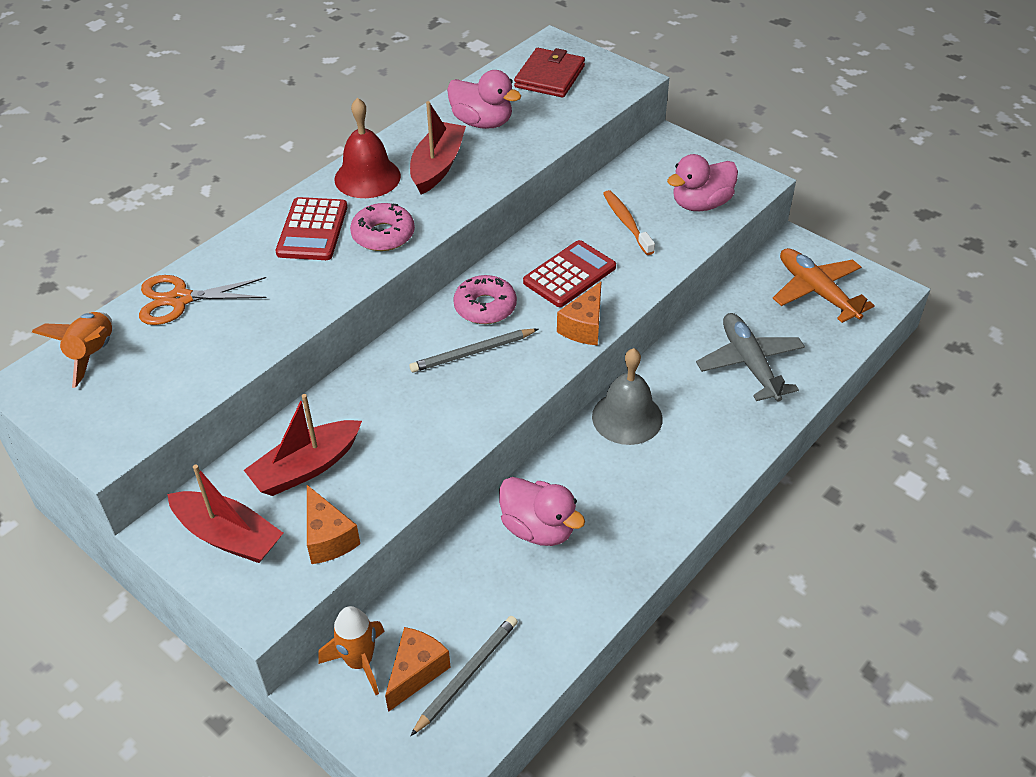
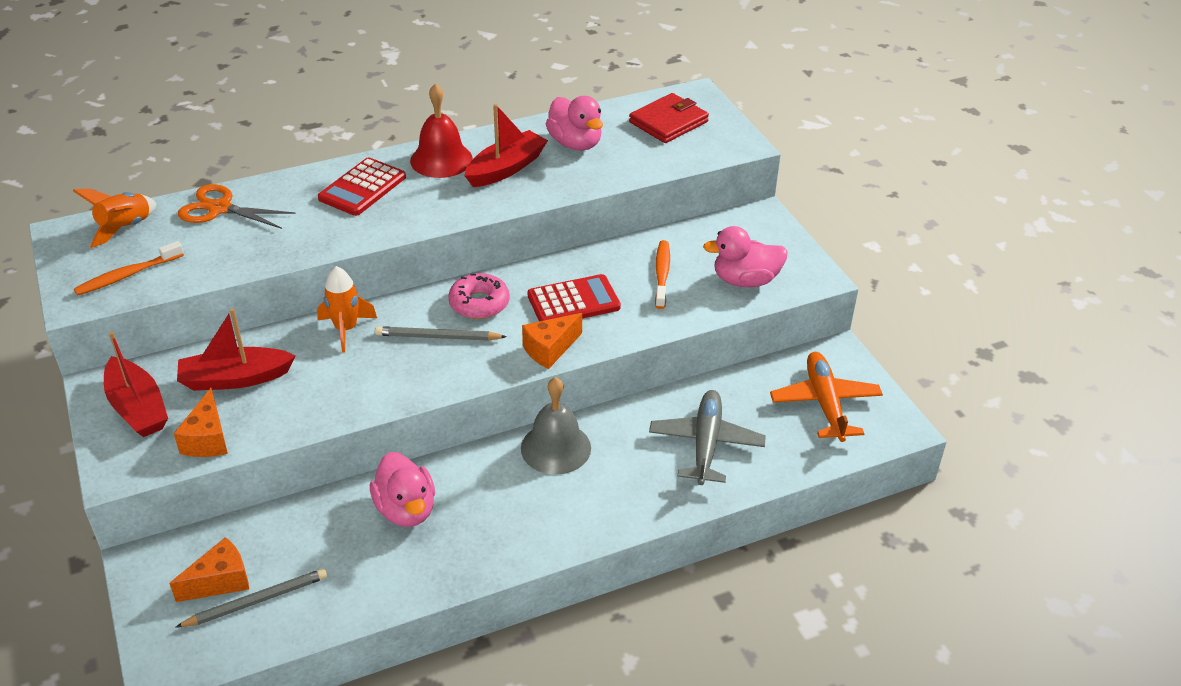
camera: 25 degrees right, 5 degrees down
(138, 402) = (127, 275): none -> orange toothbrush
(359, 662) = (185, 554): orange rocket -> orange rocket (346, 329)
(383, 235) = (414, 210): pink donut -> none

